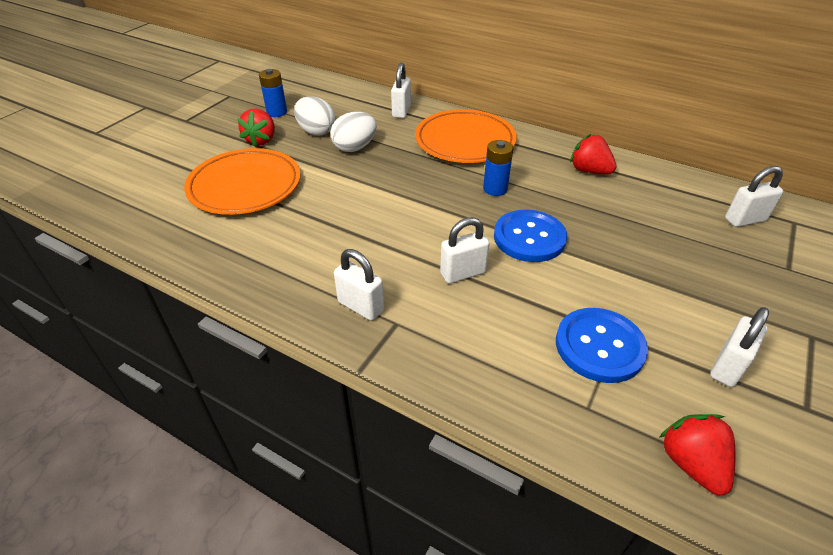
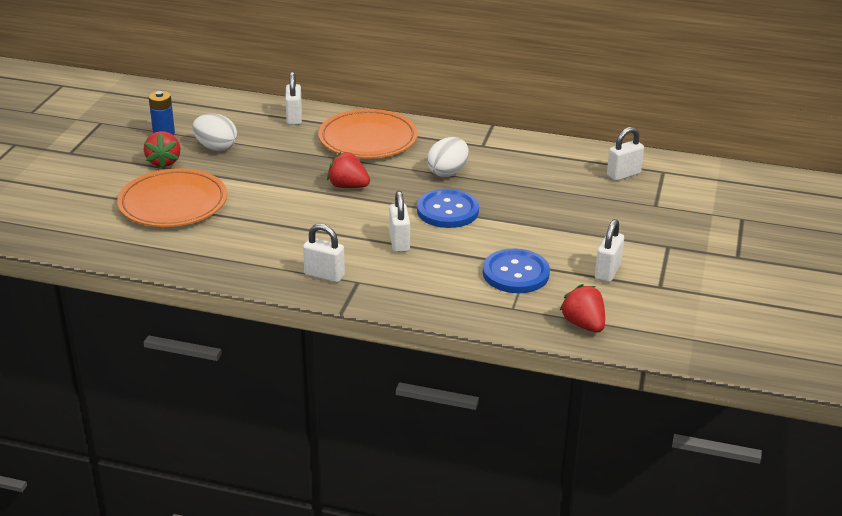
camera: 15 degrees left, 10 degrees down
(355, 147) = (262, 158): white egg -> white egg (448, 172)
(462, 273) = (399, 243): white padlock -> white padlock turned 60 degrees counterclockwise
(495, 189) = (408, 177): blue battery -> none
(589, 171) = (489, 152): red strawberry -> red strawberry (348, 186)

